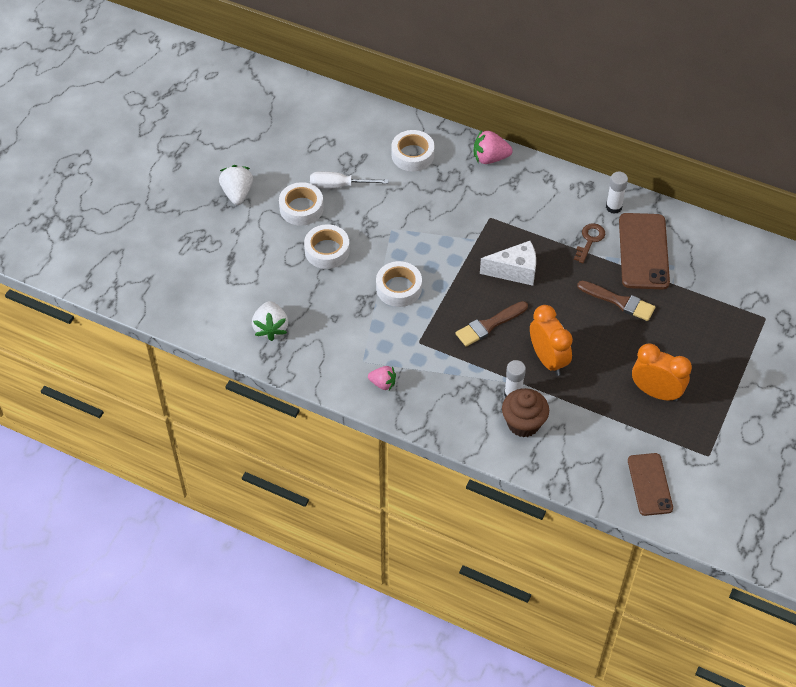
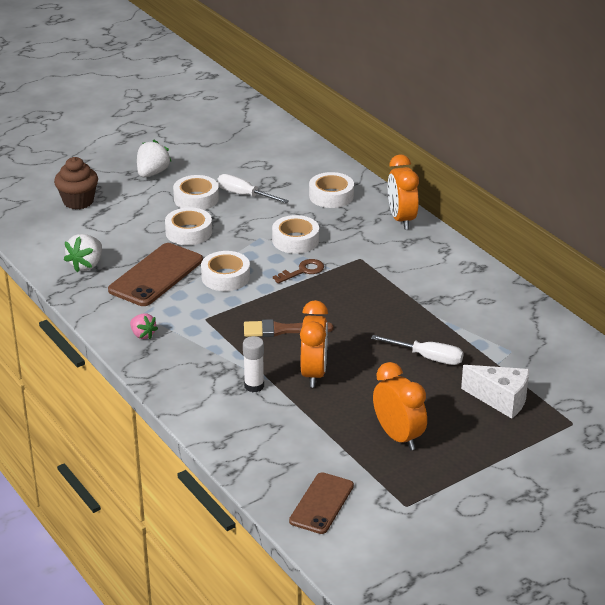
camera: 30 degrees right, 20 degrees down
(423, 220) = (295, 240): none -> white tape
(490, 158) = (401, 219): pink strawberry -> orange clock
(515, 271) = (345, 302): white cheese -> white cheese (501, 400)
(523, 423) = (242, 410): brown cupcake -> brown cupcake (78, 201)
(590, 240) = (442, 305): brown key -> brown key (303, 271)
(613, 207) = (490, 290): white glue stick -> none
(619, 301) = (428, 358): brown brush -> white screwdriver
(643, 251) = (489, 330): brown phone -> brown phone (156, 275)

